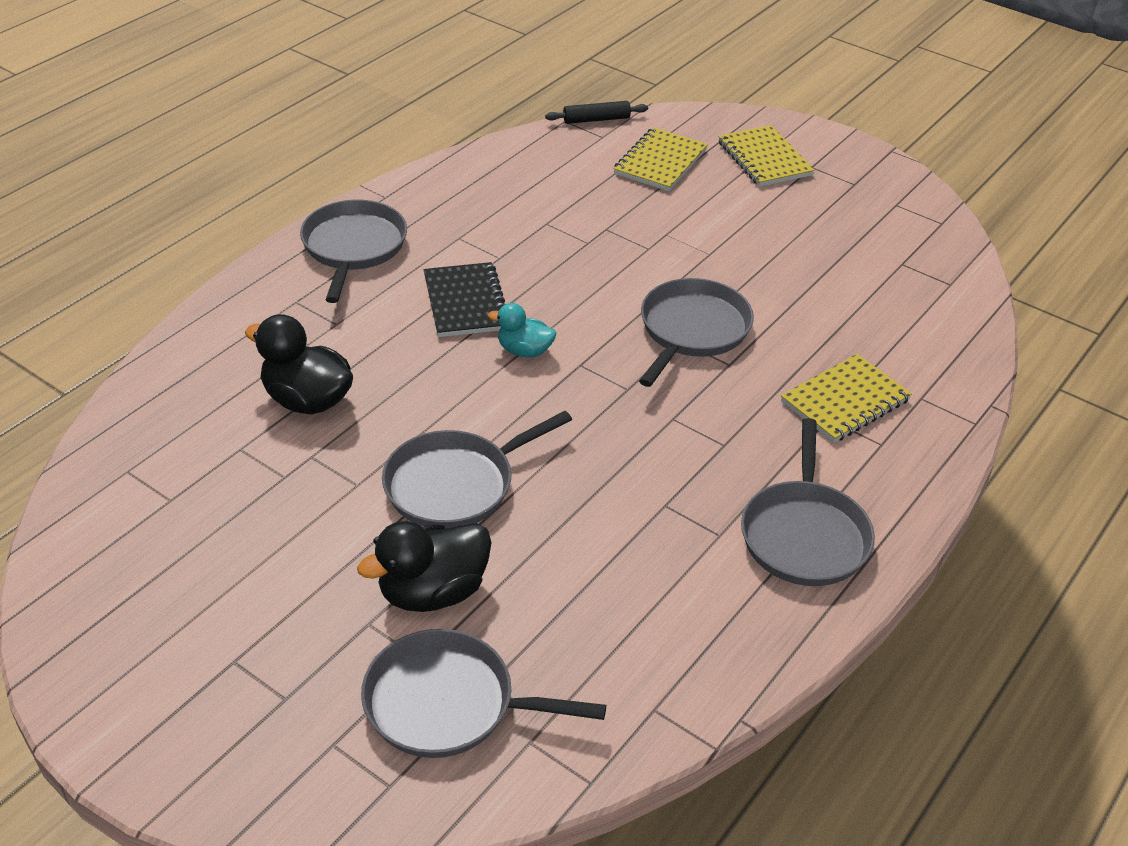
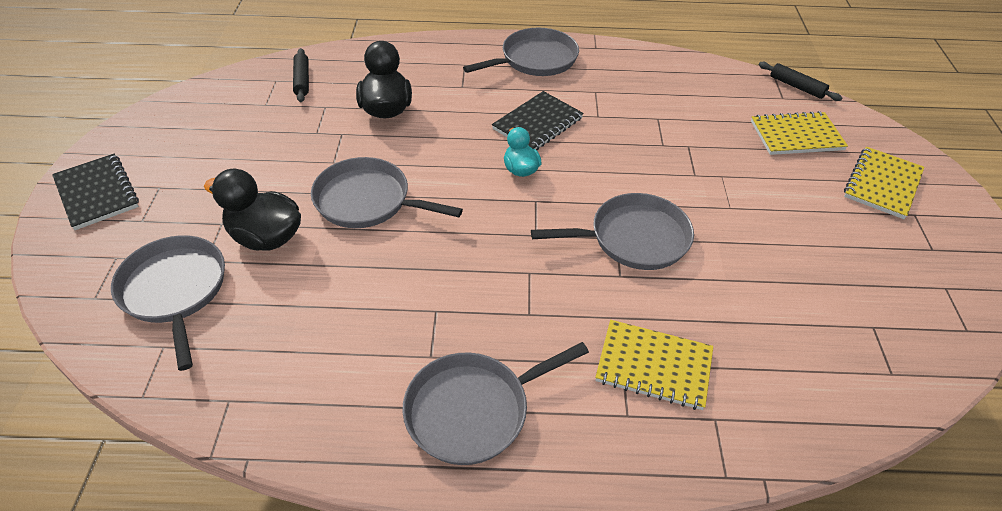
camera: 55 degrees right, 5 degrees up
(158, 447) = (302, 80): none -> black rolling pin
(178, 729) = (97, 193): none -> black notebook

